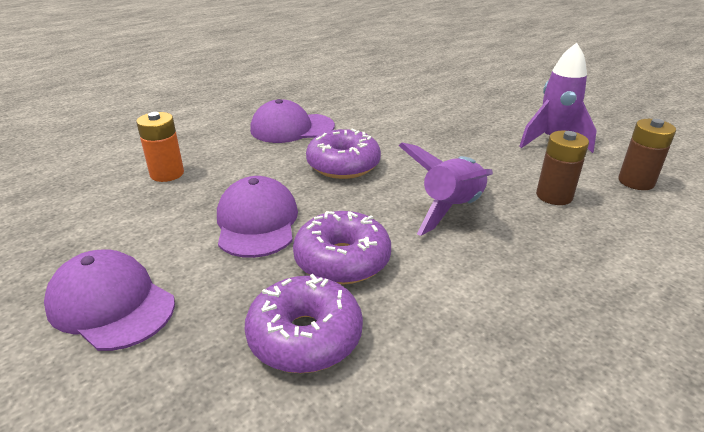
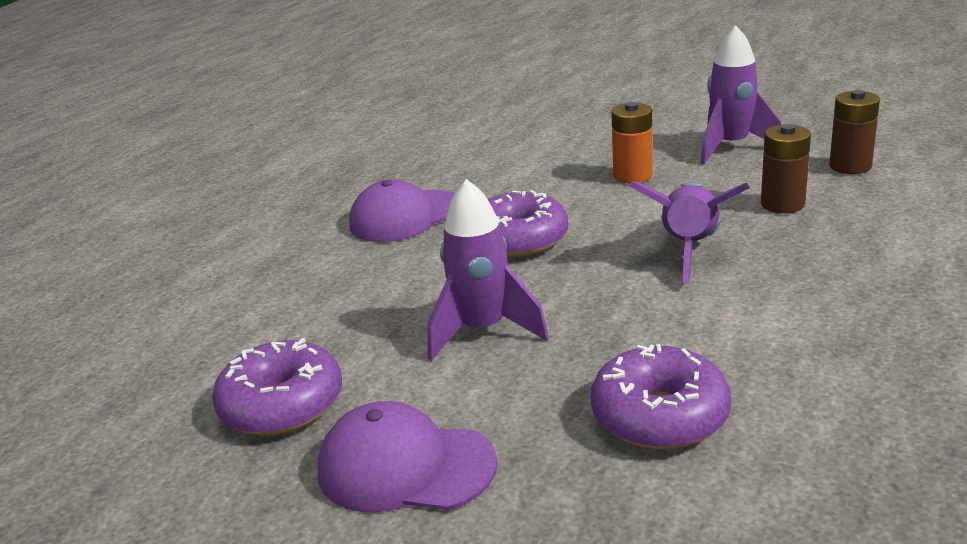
camera: 20 degrees left, 5 degrees down
(167, 174) = (300, 315): orange battery -> orange battery (632, 176)
(257, 222) = (483, 331): purple cap -> purple rocket
(342, 260) = (623, 335): purple donut -> purple donut (282, 405)

